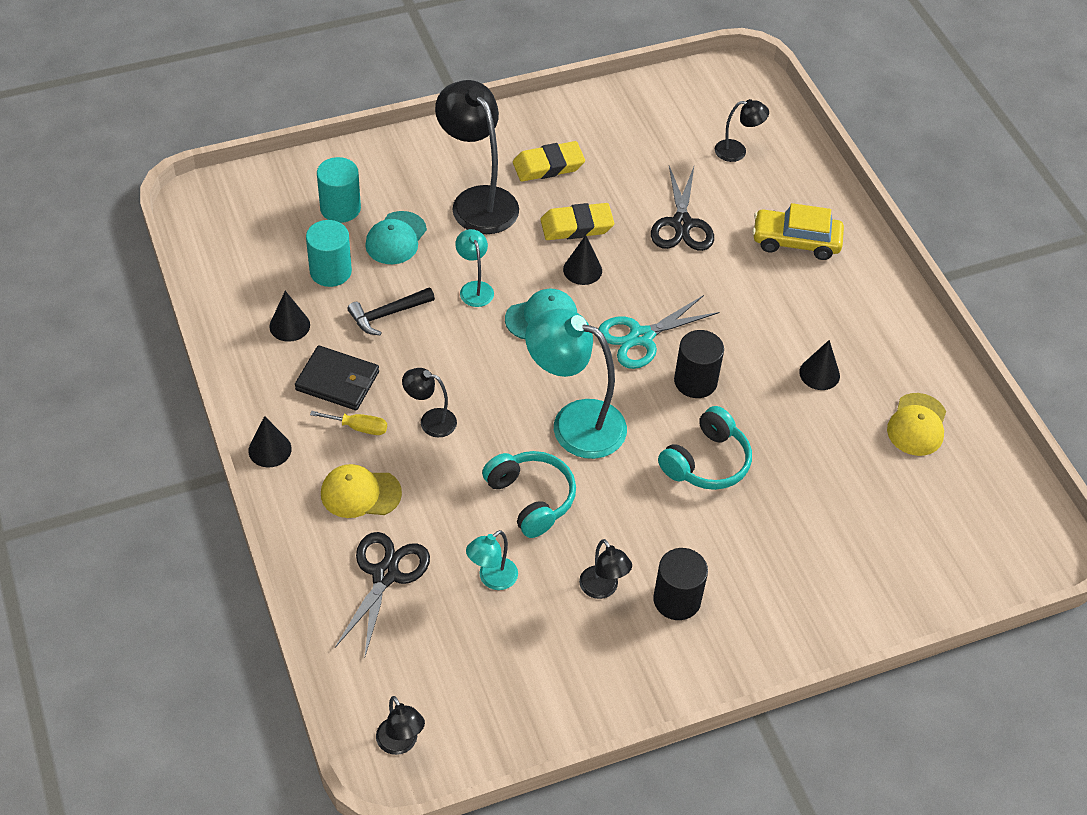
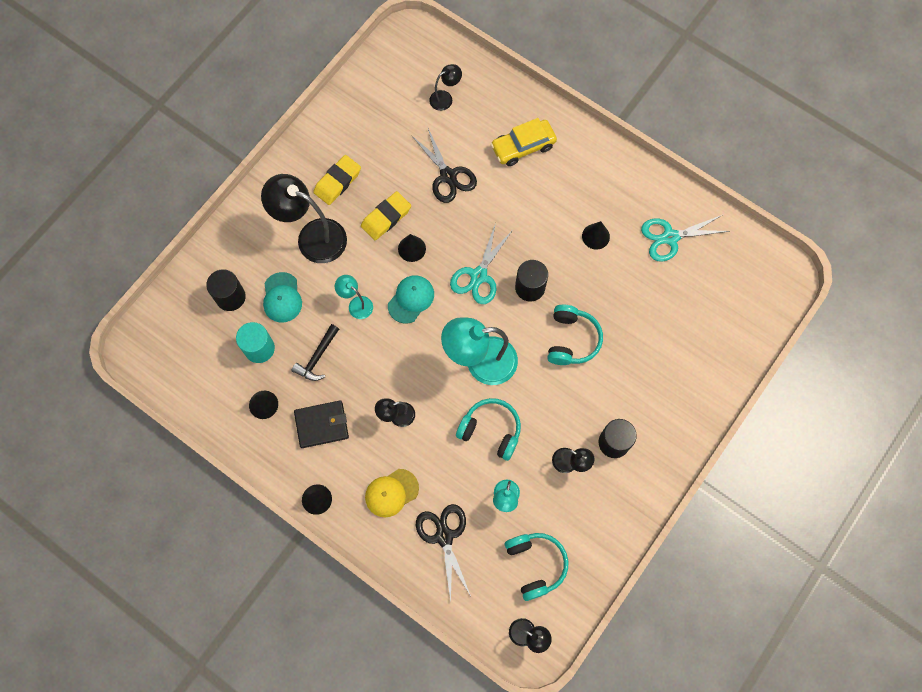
camera: 30 degrees left, 20 degrees up
(340, 208) = (230, 297): turquoise cylinder -> black cylinder
(358, 427) = (358, 449): yellow screwdriver -> none
(472, 672) = (535, 564): none -> turquoise headphones
(917, 425) = (670, 237): yellow cap -> turquoise scissors

